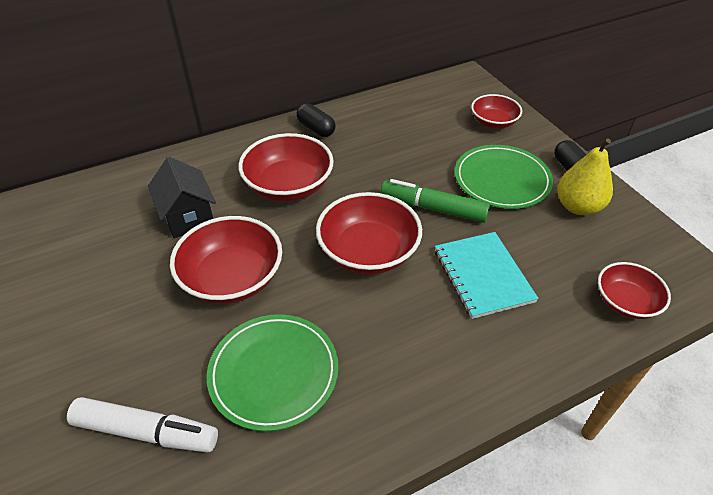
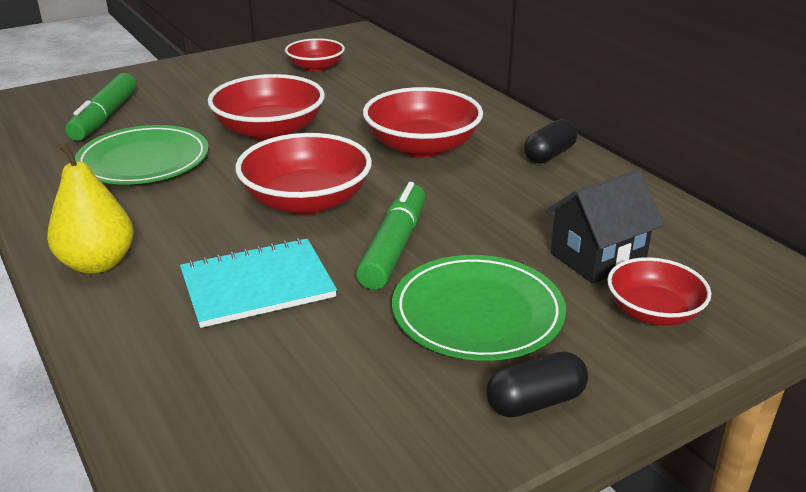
camera: 85 degrees right, 15 degrees down
(146, 431) = (104, 117): white marker -> green marker
(188, 217) = (359, 102): black house -> black house (597, 258)
(578, 207) = (421, 398): yellow pear -> yellow pear (97, 263)
(625, 302) = (184, 426): red bowl -> red bowl (316, 67)

